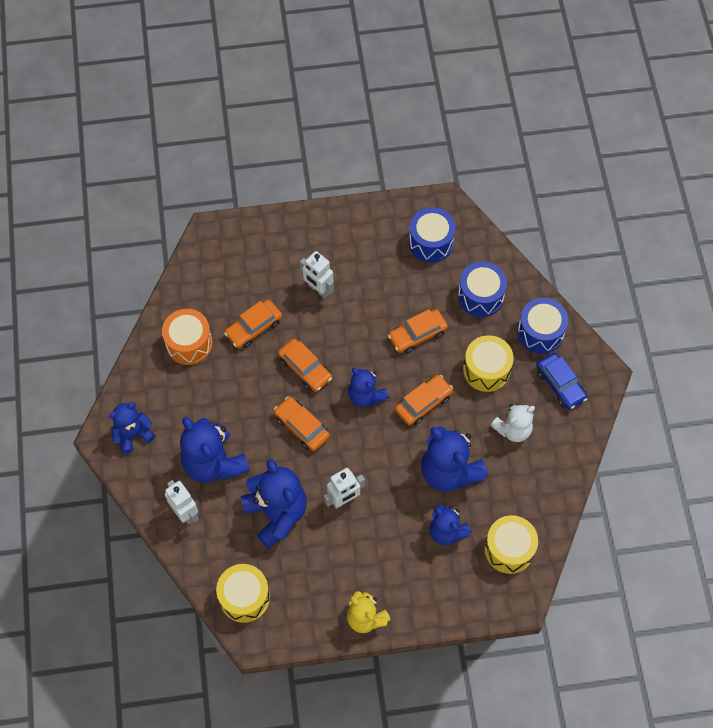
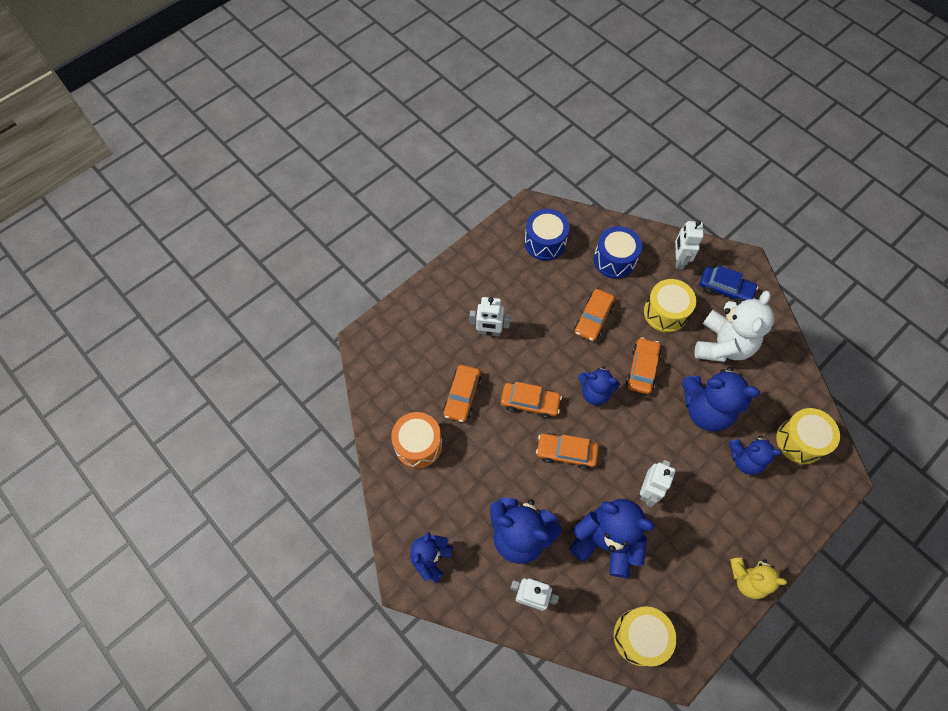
camera: 35 degrees left, 0 degrees up
(513, 429) = (722, 345): white teddy bear -> white teddy bear, size x1.62
(540, 332) = (678, 260): blue drum -> white robot

